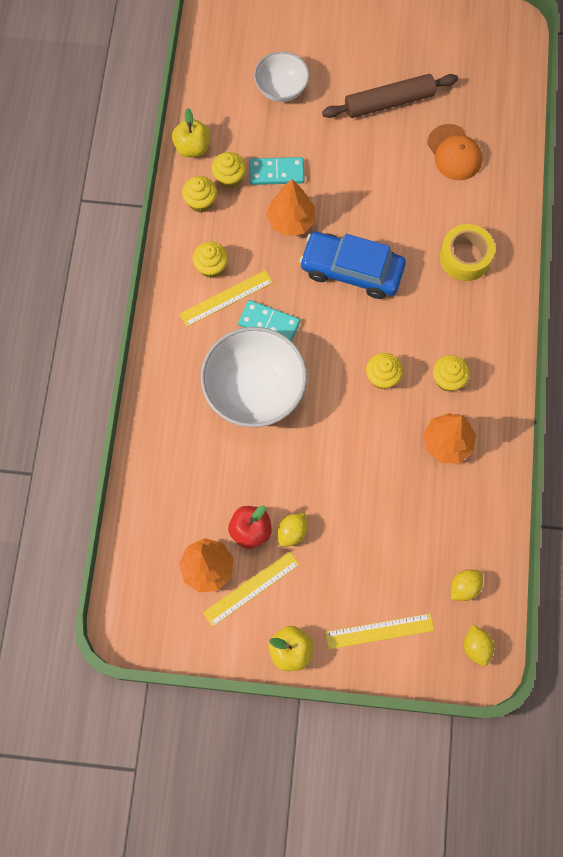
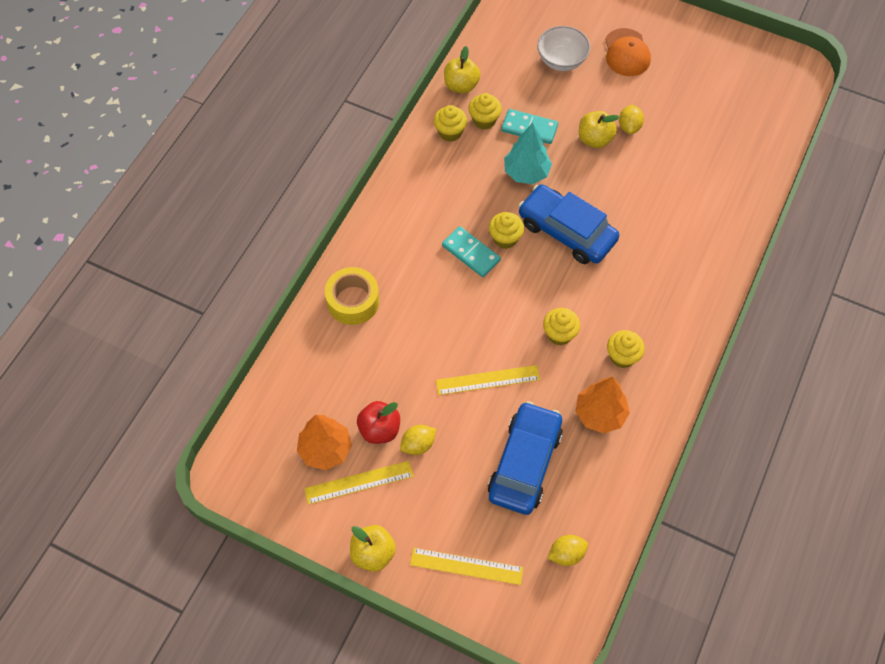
camera: 20 degrees right, 10 degrees down
(211, 267) = (437, 189): yellow cupcake -> yellow cupcake (505, 238)
(226, 298) = (440, 219): yellow ruler -> yellow ruler (487, 380)
(254, 390) = (434, 307): white bowl -> none
(291, 221) = (526, 173): orange tree -> turquoise tree
(344, 164) = (594, 139): none -> yellow apple
(389, 102) = (657, 100): brown rolling pin -> none
(396, 515) = (524, 463): none -> blue car
(454, 153) = (703, 160): orange cap -> orange cap (626, 53)
(465, 257) = (680, 253): yellow tape -> yellow tape (353, 301)
(476, 647) = (557, 616): yellow lemon -> yellow lemon (629, 127)

